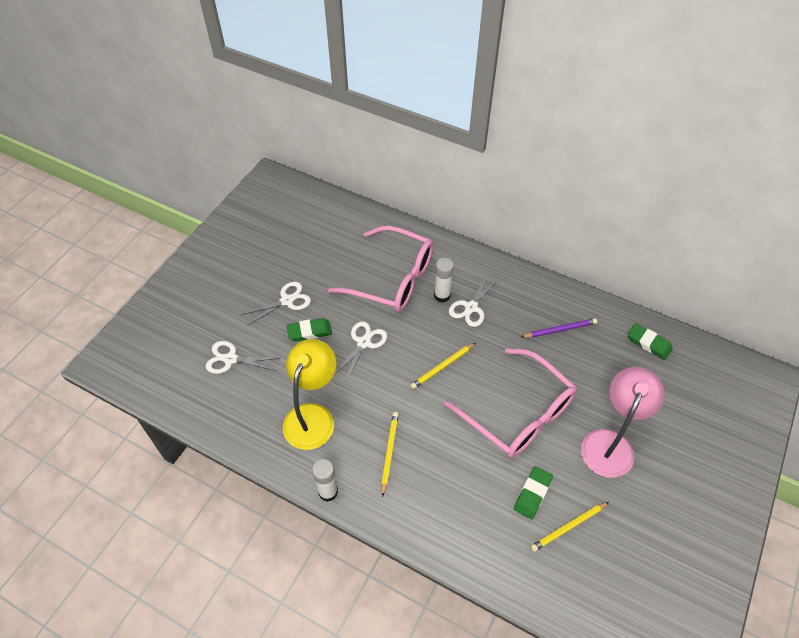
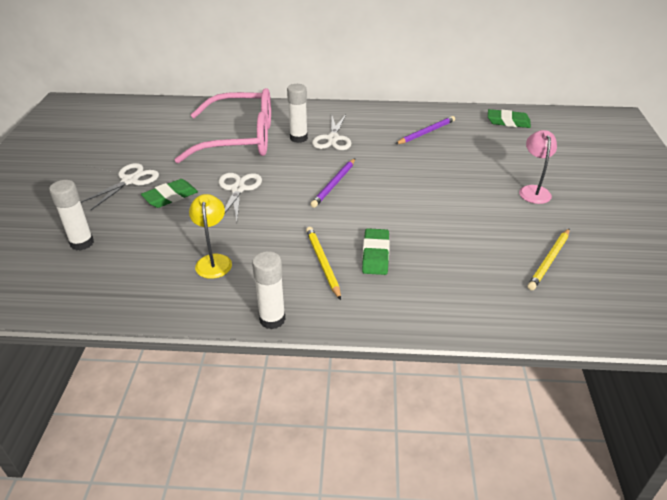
camera: 25 degrees left, 15 degrees down
(230, 359) = (82, 243): white scissors -> white glue stick
(313, 416) = (214, 261): yellow lamp -> yellow lamp, size x0.56
(442, 367) = (334, 184): yellow pencil -> purple pencil
(518, 413) = (433, 195): pink glasses -> none
(532, 494) = (494, 247): green eraser -> green eraser (375, 255)
(610, 443) = (533, 190): pink lamp -> pink lamp, size x0.56

